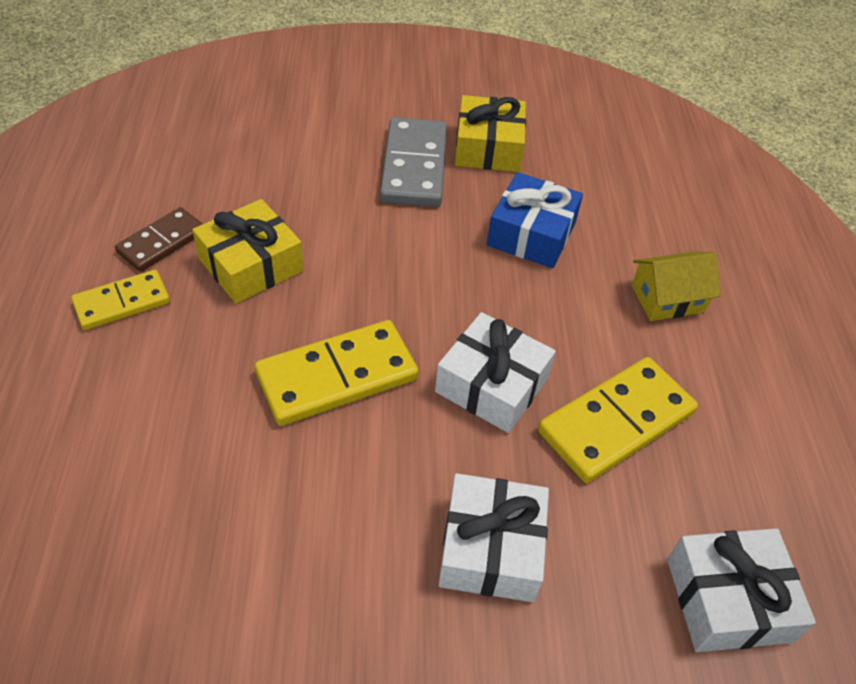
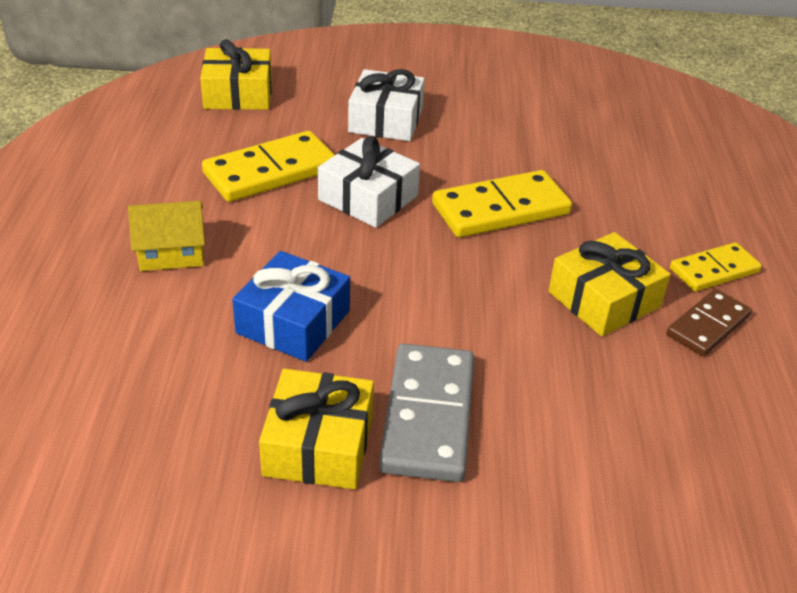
camera: 175 degrees left, 10 degrees down
(728, 600) = (238, 94): white gift -> yellow gift

